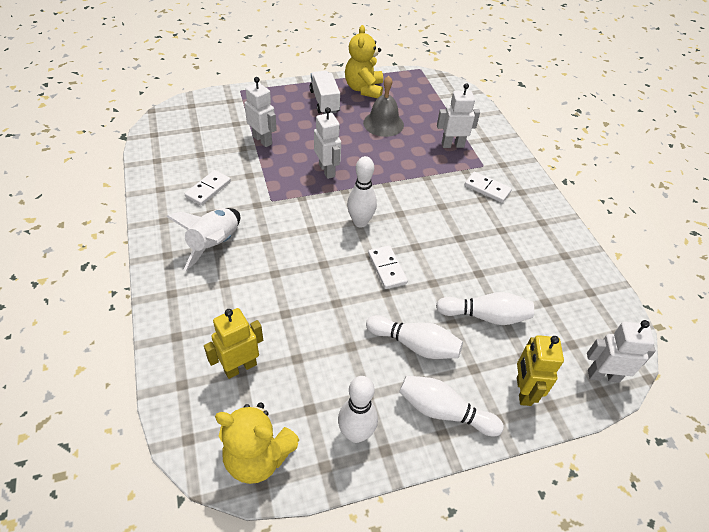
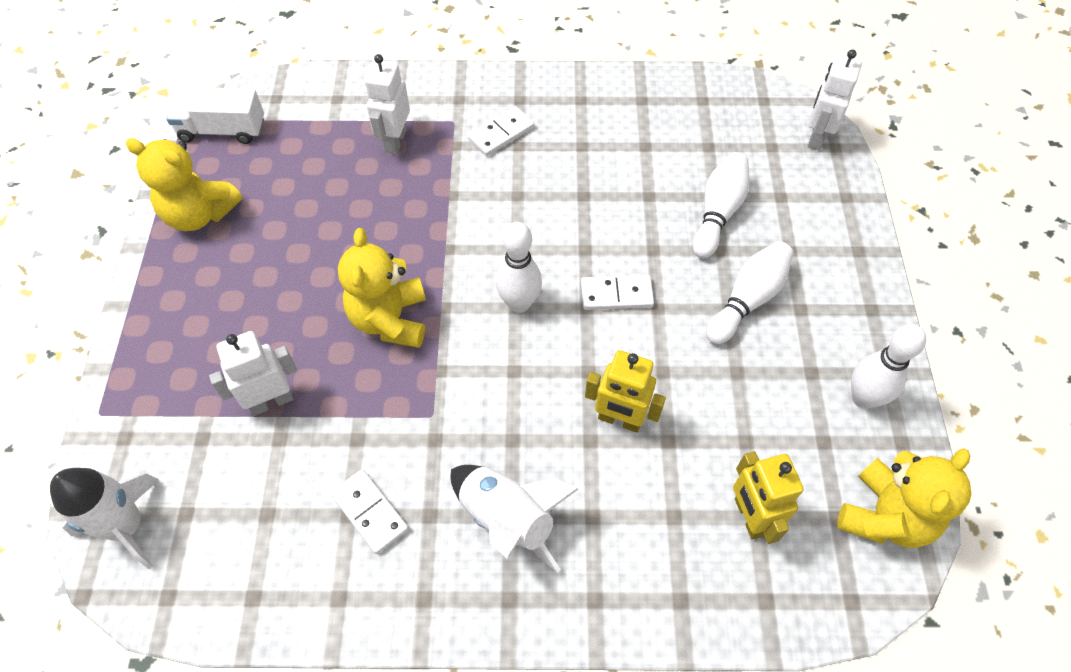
camera: 70 degrees left, 10 degrees up
(186, 113) = (127, 526): none -> white rocket
(324, 101) = (206, 281): white truck -> white truck (222, 130)
(327, 170) = (390, 319): white robot -> yellow teddy bear
(383, 123) = (306, 212): grey bell -> none
(444, 411) = (844, 299): white bowling pin -> none
(523, 391) = (826, 214): yellow robot -> yellow robot (619, 420)

